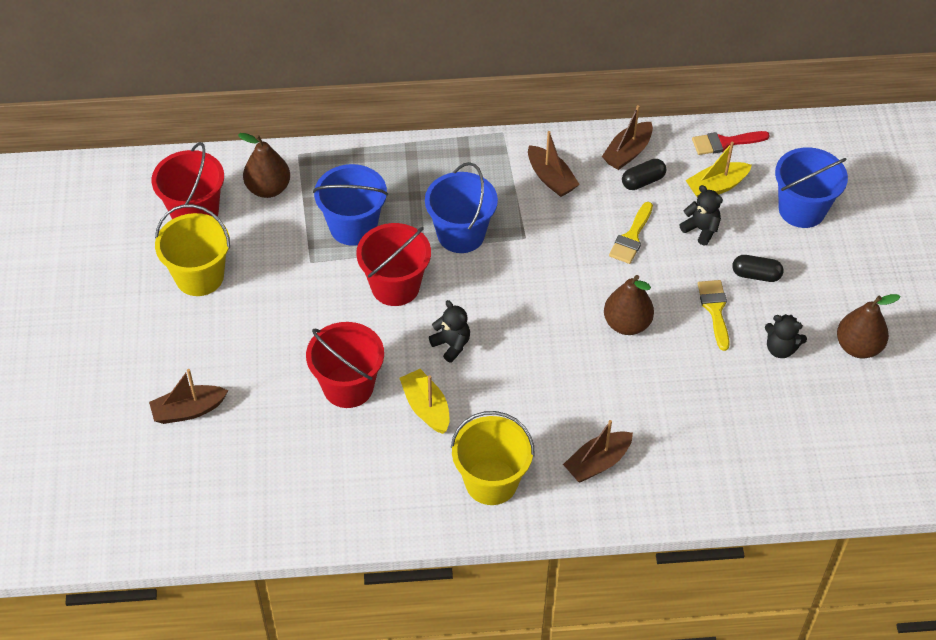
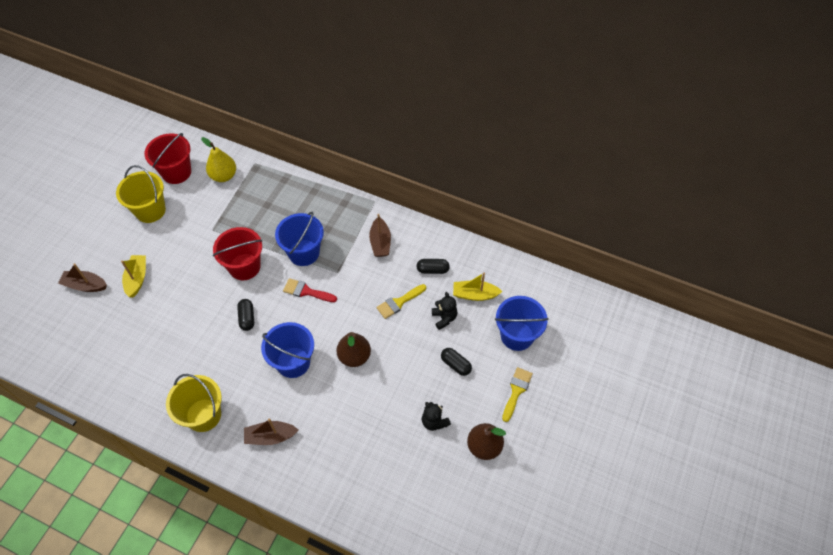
camera: 30 degrees right, 5 degrees up
(268, 188) = (224, 176): brown pear -> yellow pear
(348, 386) = (174, 314): red bucket -> none
(353, 227) = (250, 220): blue bucket -> blue bucket (293, 362)
(426, 407) = (204, 349): yellow boat -> yellow boat (137, 279)
(451, 345) = (247, 318): black teddy bear -> black capsule
(627, 152) = (437, 247): brown boat -> none
(715, 310) = (413, 374): yellow brush -> yellow brush (516, 391)
(724, 143) = (501, 268): red brush -> red brush (306, 291)

